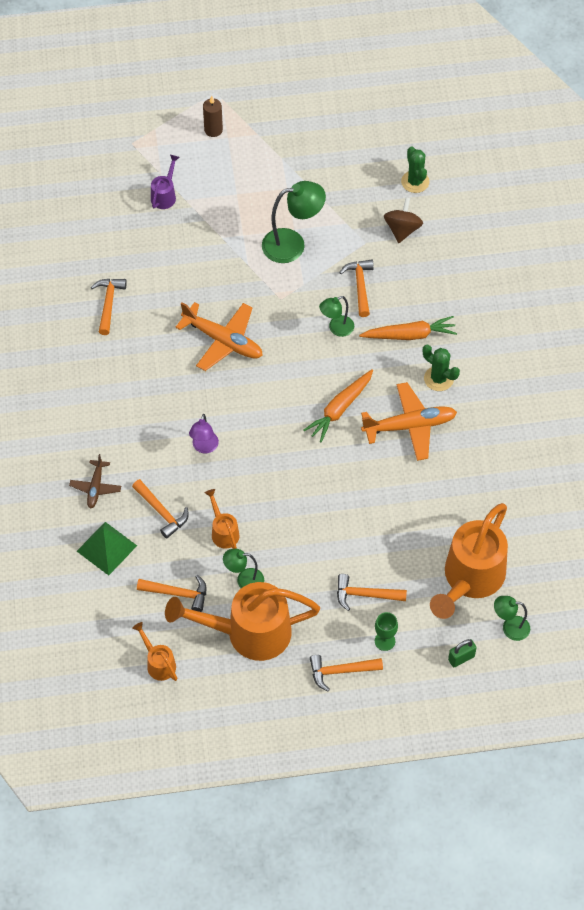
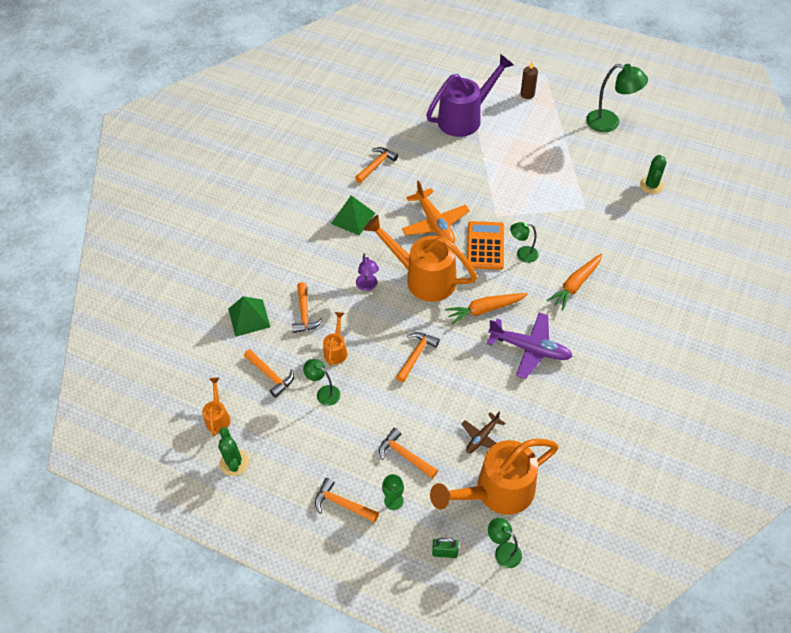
camera: 35 degrees right, 5 degrees down
(95, 487) = (274, 274): brown plane -> brown plane (482, 437)
(131, 380) = (353, 218): none -> green pyramid
(165, 195) = (464, 118): purple watering can -> purple watering can, size x2.19
(204, 447) = (368, 286): purple lamp -> purple lamp turned 60 degrees counterclockwise
(249, 633) = (298, 433): orange watering can -> orange watering can (424, 278)
(292, 244) = (530, 186): green lamp -> green lamp (610, 123)
(292, 339) = (485, 246): none -> orange calculator
(360, 286) = (560, 234): orange hammer -> orange hammer (416, 355)
(402, 229) = (619, 212): brown spinning top -> none
(410, 335) = (575, 285): orange carrot -> orange carrot turned 105 degrees clockwise
(410, 426) = (530, 349): orange plane -> purple plane
(438, 378) = (576, 326): green cactus -> green cactus (234, 462)

